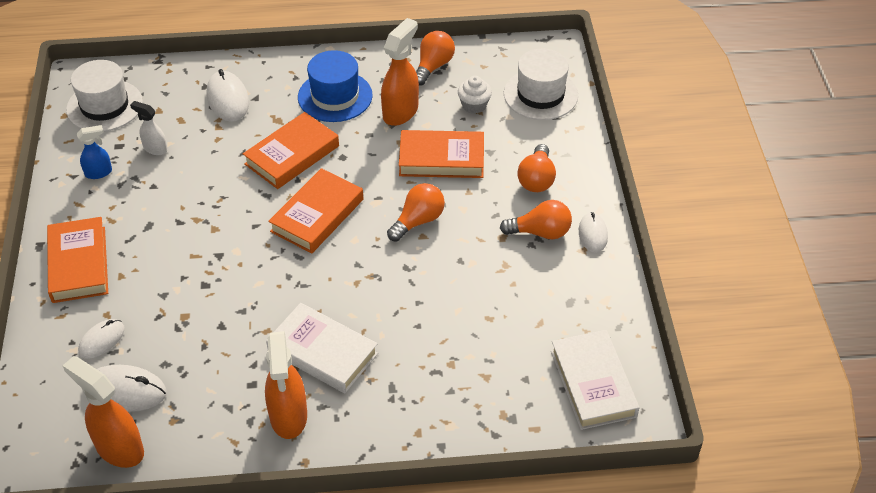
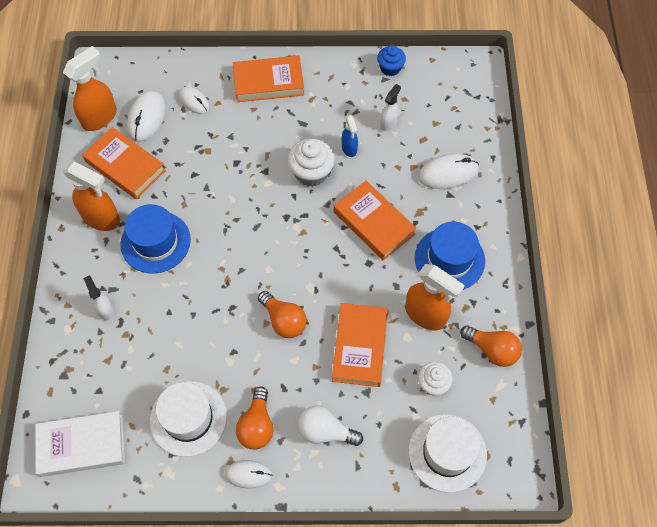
camera: 95 degrees right, 15 degrees up
(72, 150) = (390, 68): none -> blue cupcake
(99, 173) = (363, 87): blue spray bottle -> blue spray bottle (349, 148)
(104, 106) = (442, 85): white hat -> white hat (188, 418)
(223, 212) = (311, 173): none -> white cupcake
(288, 417) = (101, 218): orange spray bottle -> orange spray bottle turned 150 degrees counterclockwise
(317, 215) = (300, 241): orange book -> orange book (125, 166)
(322, 352) = (155, 242): white book -> blue hat
(420, 390) = (105, 309): none -> white spray bottle
(536, 179) = (325, 431): orange light bulb -> white light bulb

